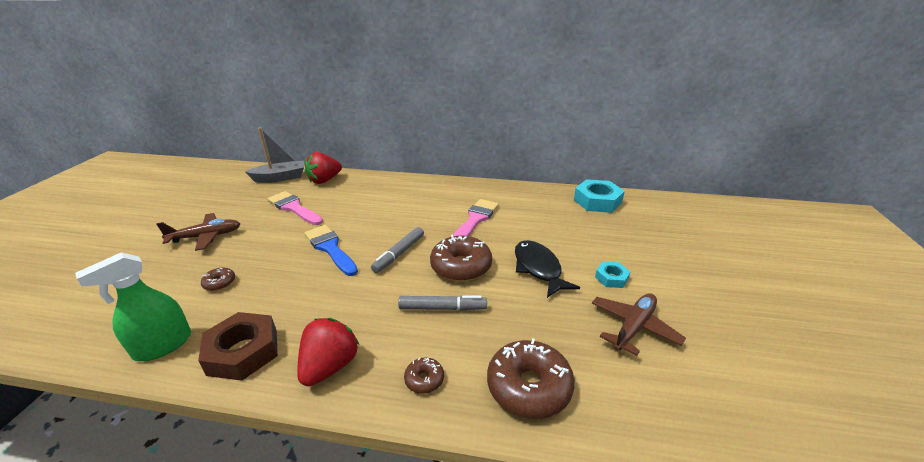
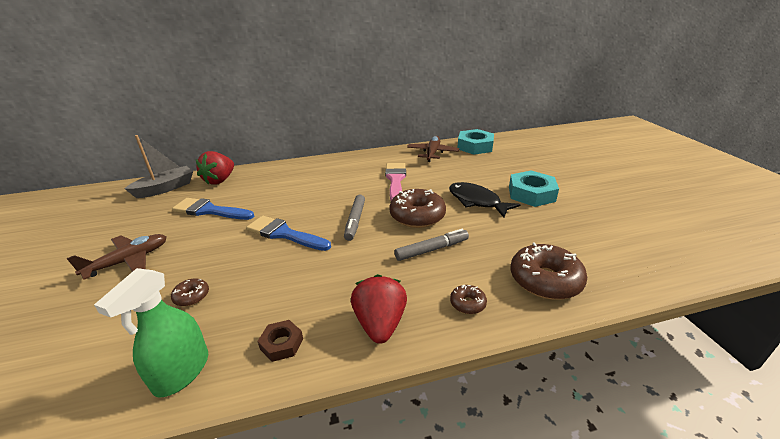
camera: 25 degrees left, 0 degrees up
(243, 351) = (281, 344): brown nut -> brown nut, size x0.54
(294, 208) = (209, 210): pink brush -> blue brush
(611, 278) = (531, 194): turquoise nut -> turquoise nut, size x1.86
(633, 327) = (573, 220): brown plane -> brown plane (432, 153)

